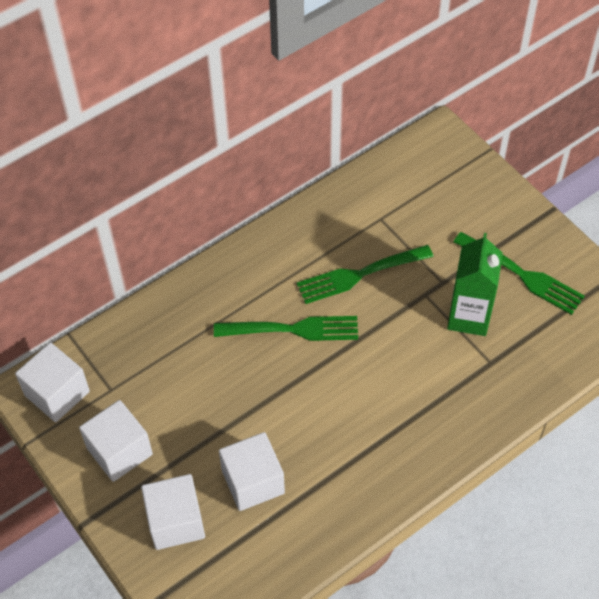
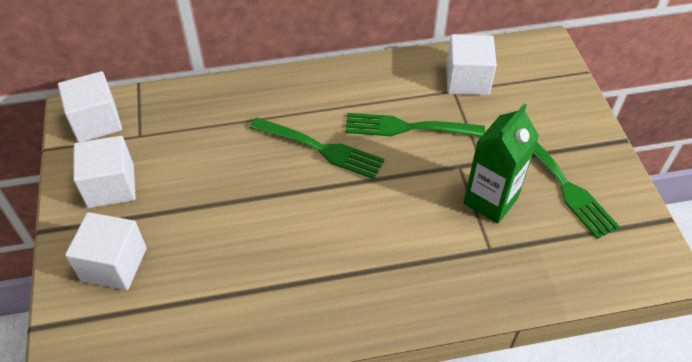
camera: 25 degrees right, 5 degrees down
(253, 481) = (203, 260): white cube -> white cube (467, 80)

